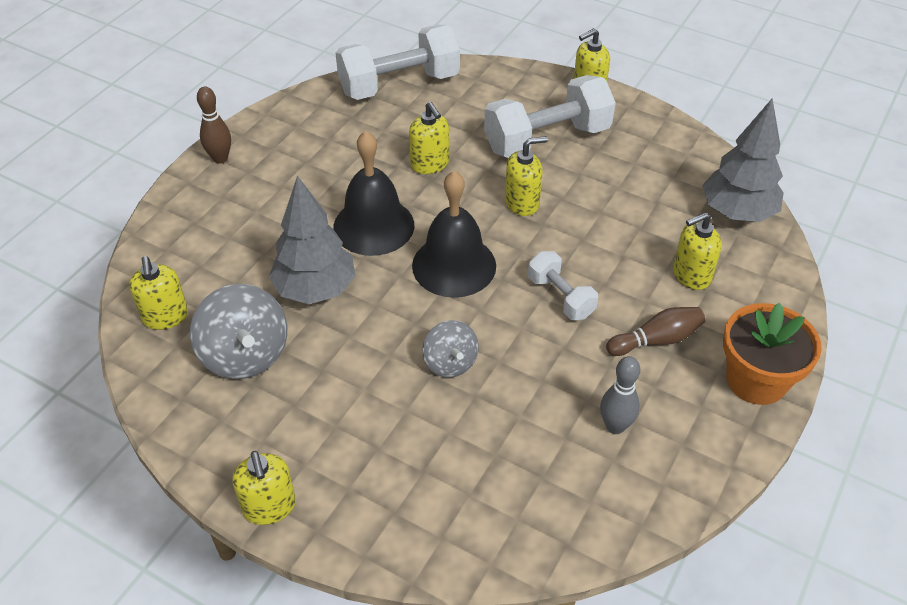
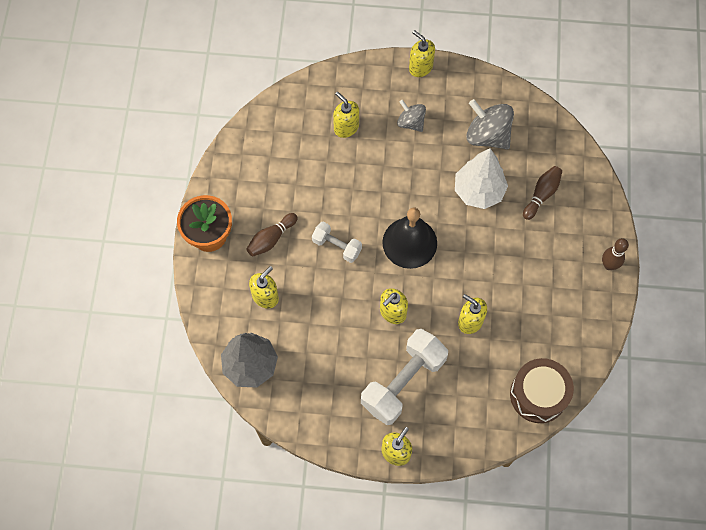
camera: 155 degrees right, 20 degrees up
(165, 317) = (547, 139): yellow soap dispenser -> yellow soap dispenser (346, 127)
(234, 254) = (541, 195): none -> brown bowling pin
(315, 289) = (478, 191): grey tree -> white tree
(373, 226) = (474, 252): black bell -> none
(399, 85) = (538, 395): white dumbbell -> brown drum
(450, 363) = (377, 176): grey spinning top -> grey spinning top (411, 122)
(615, 426) = (275, 175): grey bowling pin -> none

